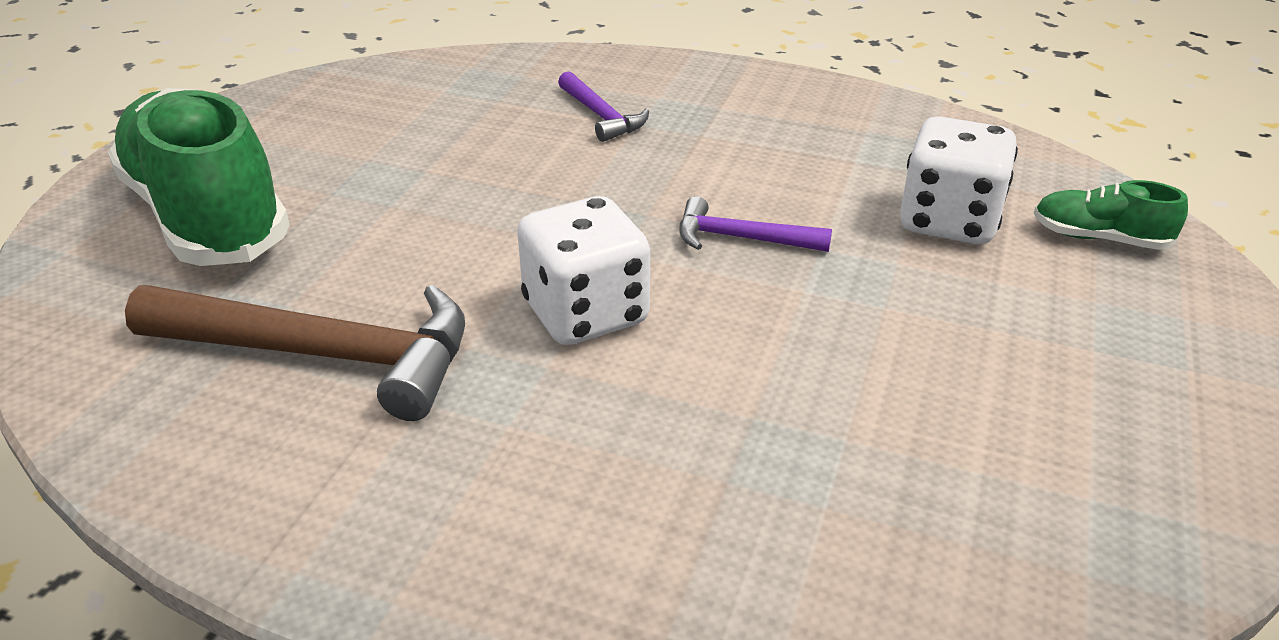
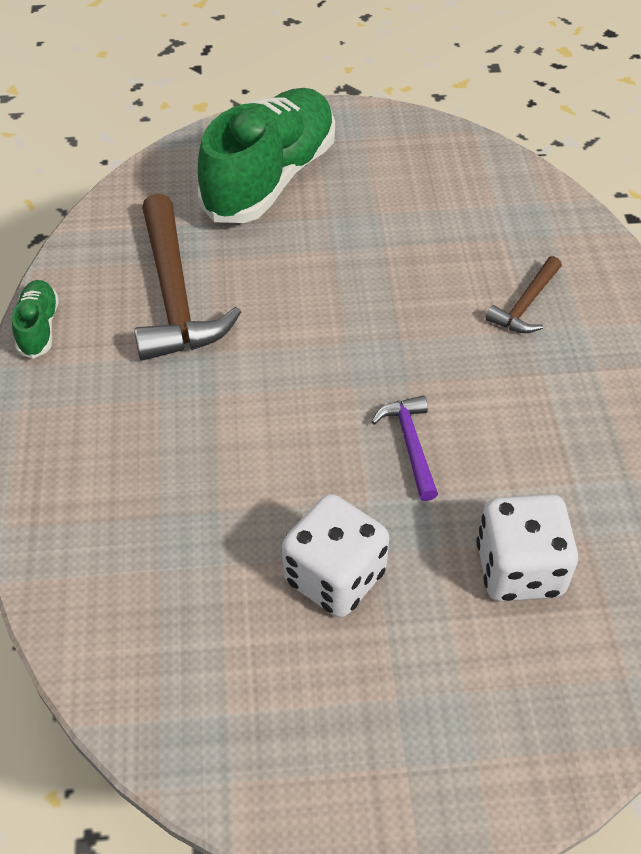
camera: 65 degrees right, 15 degrees up
(586, 314) = (275, 393): white dice -> white dice (334, 576)
(601, 116) = (525, 305): purple hammer -> brown hammer
(1099, 238) = (563, 684): green shoe -> green shoe (39, 328)

